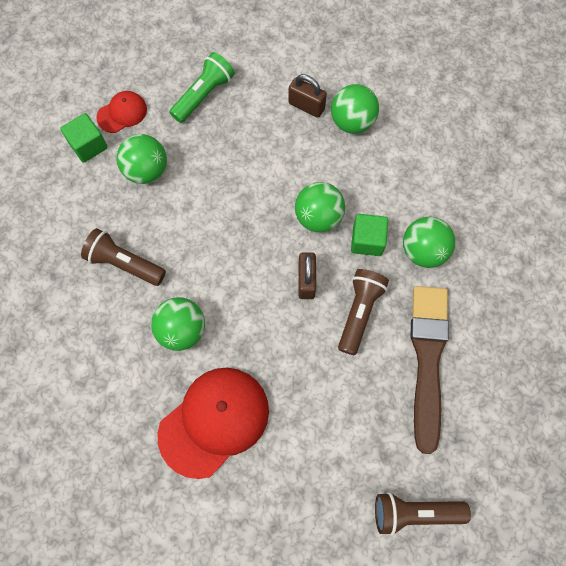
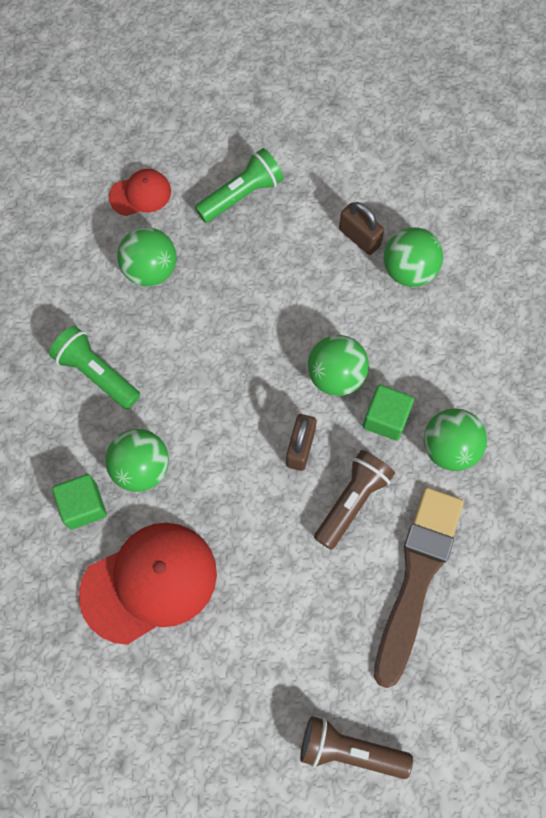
camera: 15 degrees right, 0 degrees up
(88, 145) = (91, 223): green cube -> green cube (83, 506)
(124, 263) = (96, 373): brown flashlight -> green flashlight

